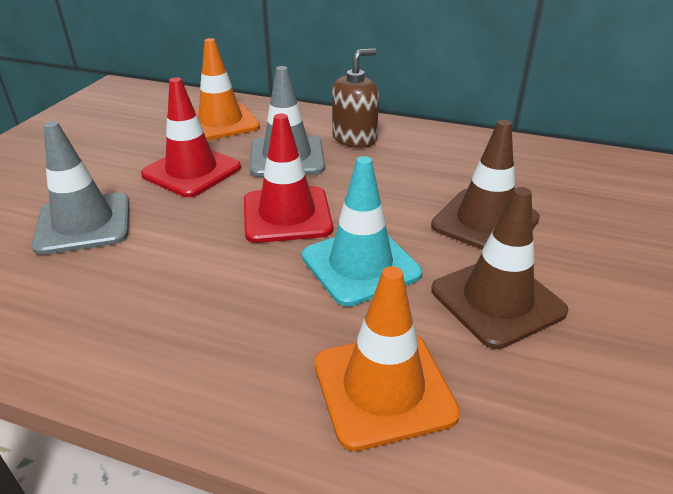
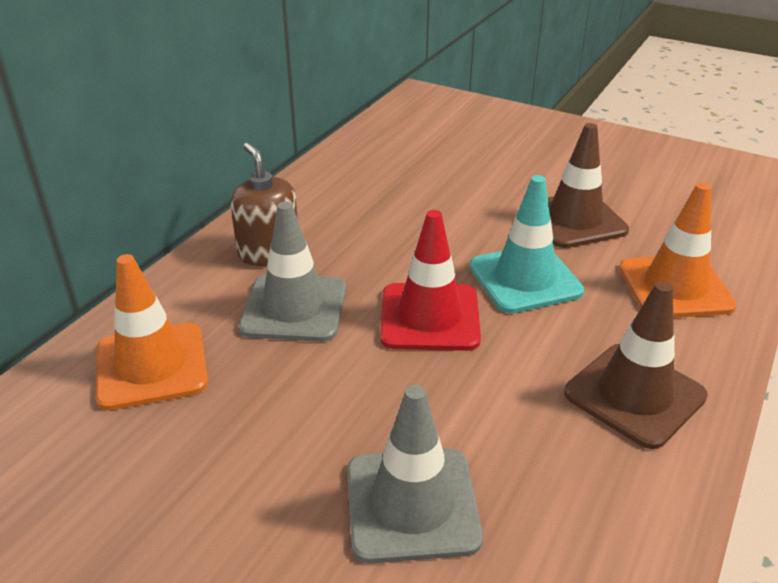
camera: 80 degrees left, 0 degrees up
(191, 171) = (298, 396): red traffic cone -> none
(485, 222) = (467, 204): brown traffic cone -> brown traffic cone (634, 395)

